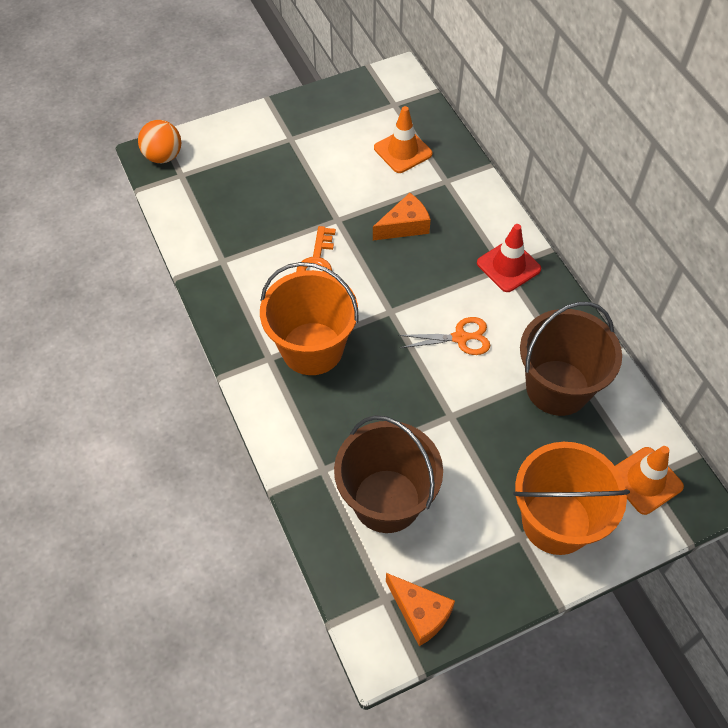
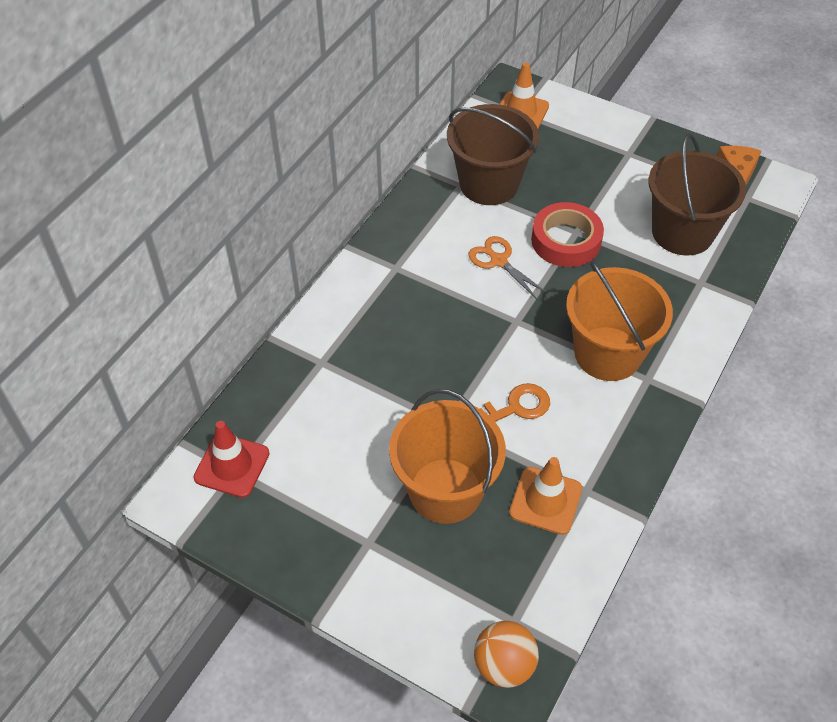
camera: 125 degrees left, 5 degrees down
(403, 151) = (306, 421): orange traffic cone -> orange traffic cone (545, 500)
(404, 226) = (409, 363): orange cheese -> none
(446, 400) = (566, 241): none -> red tape
(508, 266) = (392, 265): red traffic cone -> red traffic cone (232, 465)
(556, 521) = (599, 141): orange bucket -> orange bucket (445, 490)

